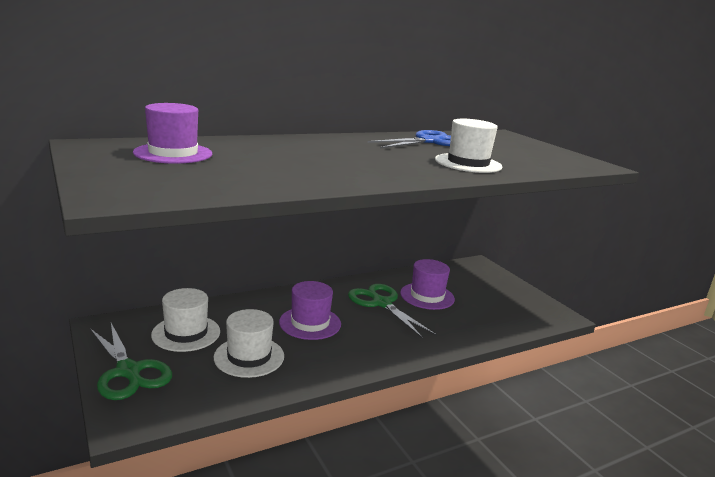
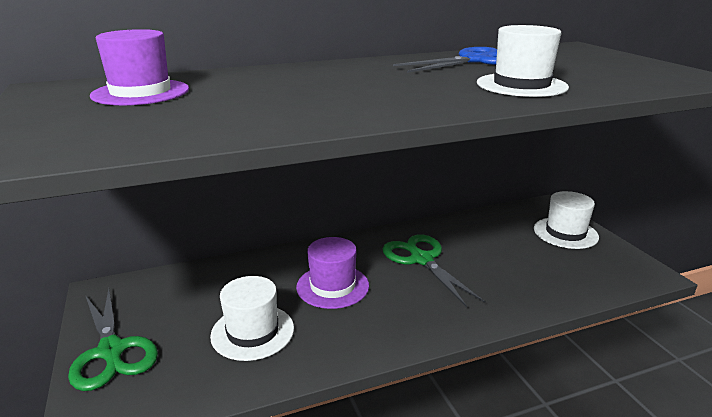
camera: 10 degrees right, 5 degrees up
(186, 333) = (188, 300): white hat -> white hat (565, 233)
(427, 296) = (478, 249): purple hat -> none

